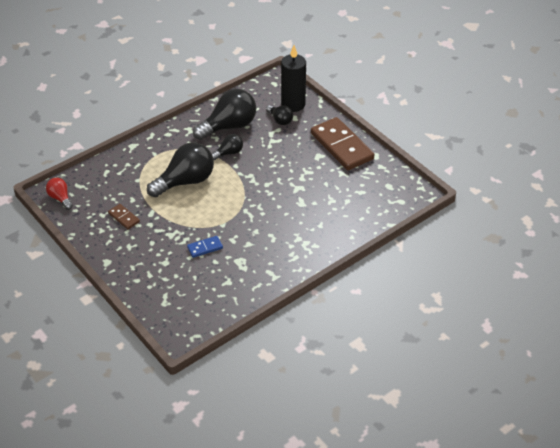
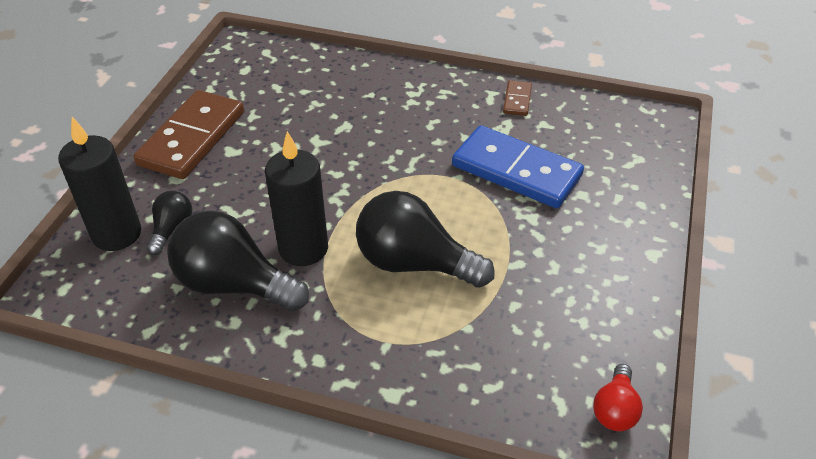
camera: 125 degrees left, 0 degrees up
(124, 217) = (559, 289): brown domino -> brown domino (517, 100)
(205, 248) = (516, 171): blue domino -> blue domino, size x2.23
(229, 153) = (303, 248): black light bulb -> black candle

